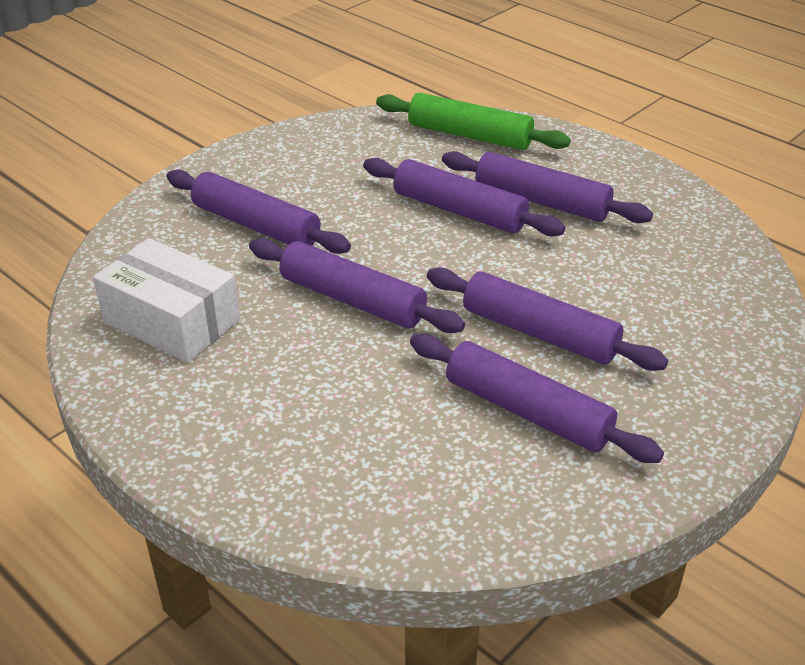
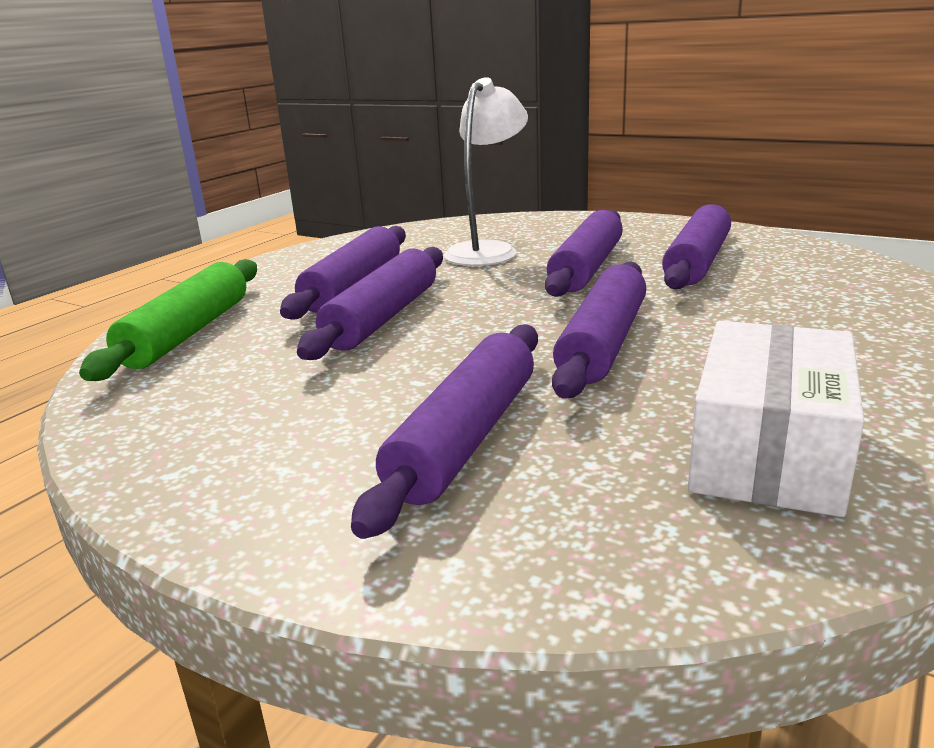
camera: 100 degrees left, 15 degrees down
(625, 283) = (487, 250): none -> white lamp

